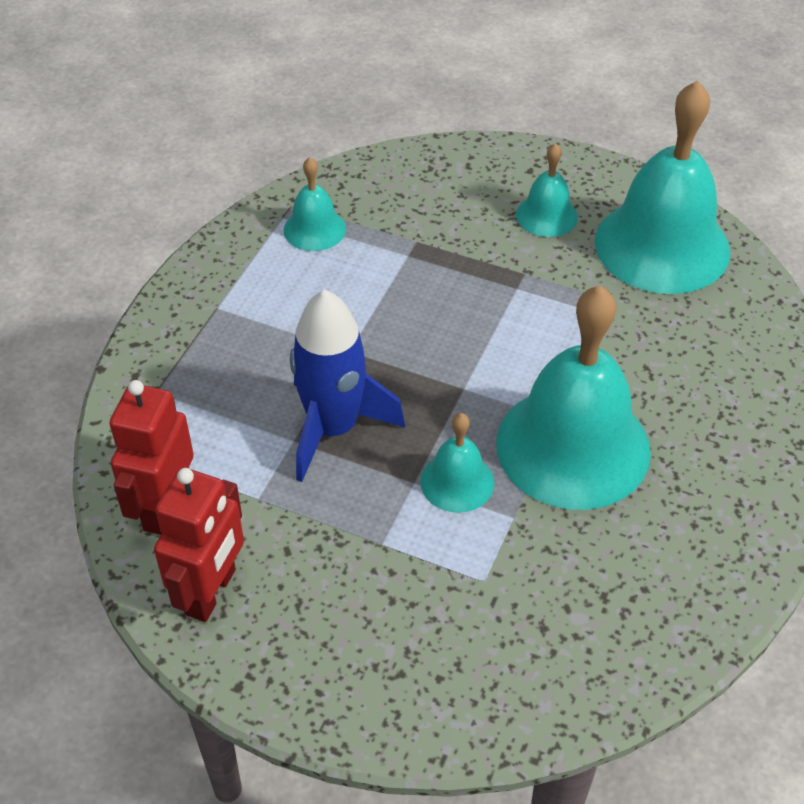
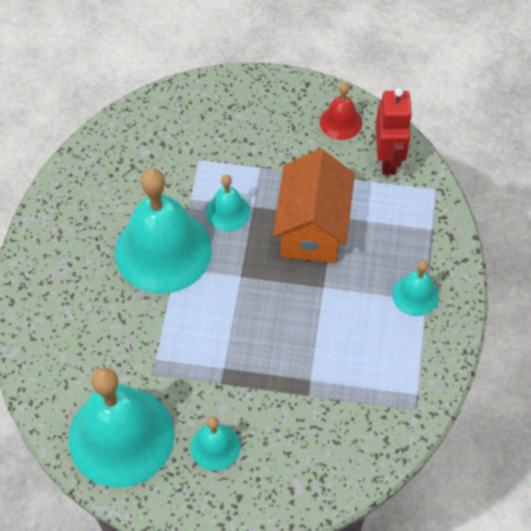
camera: 165 degrees right, 10 degrees up
(211, 592) = (340, 122): red robot -> red bell
(314, 229) = (388, 387): turquoise bell -> turquoise bell (415, 295)
(333, 429) = (312, 229): blue rocket -> orange house

